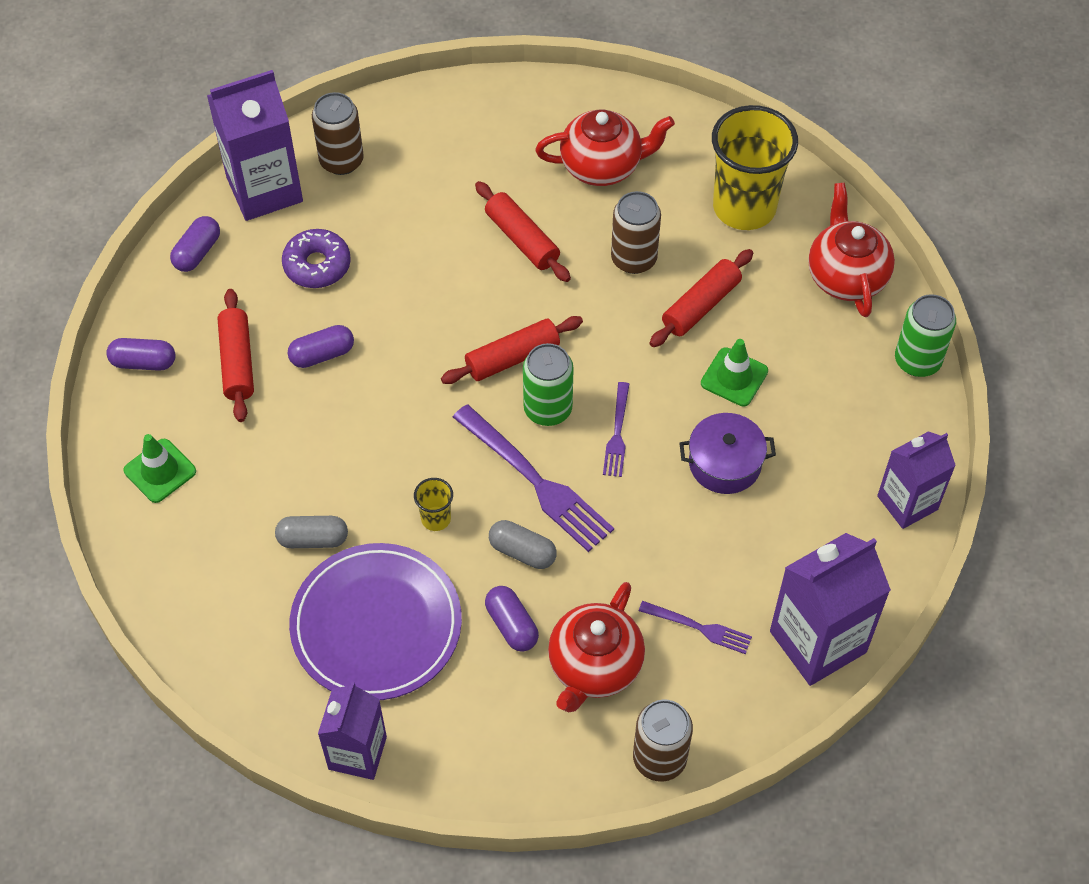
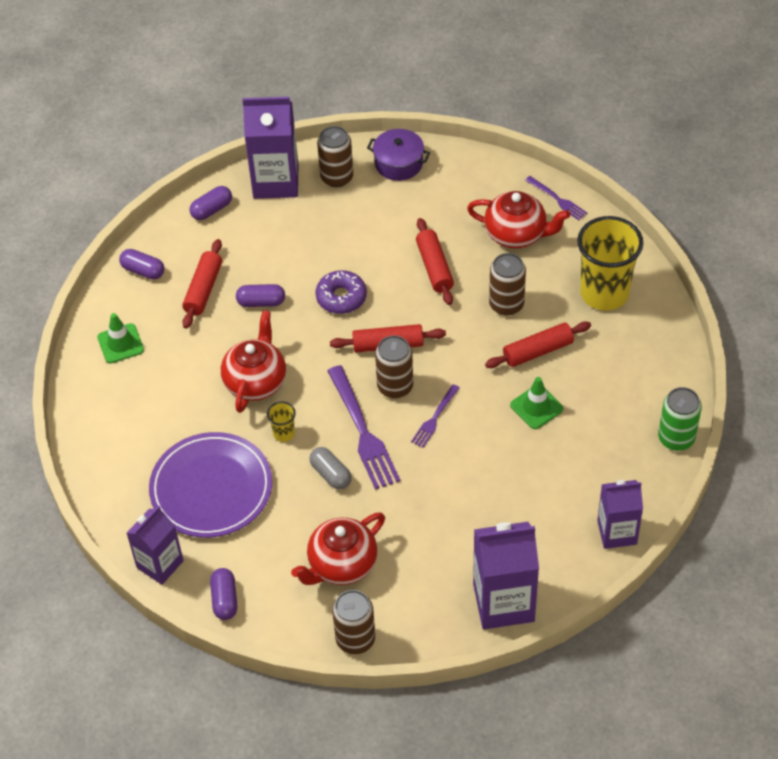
camera: 25 degrees right, 5 degrees down
(313, 539) = (197, 420): grey capsule -> none
(317, 265) = (286, 242): purple donut -> purple donut (341, 297)
(511, 625) = (300, 519): purple capsule -> purple capsule (225, 599)
(548, 409) = (395, 386): green can -> brown can
(700, 628) = (426, 565): purple fork -> purple fork (558, 199)
(725, 463) = (499, 463): purple pot -> purple pot (398, 163)
(846, 276) = (654, 363): red teapot -> red teapot (256, 381)

